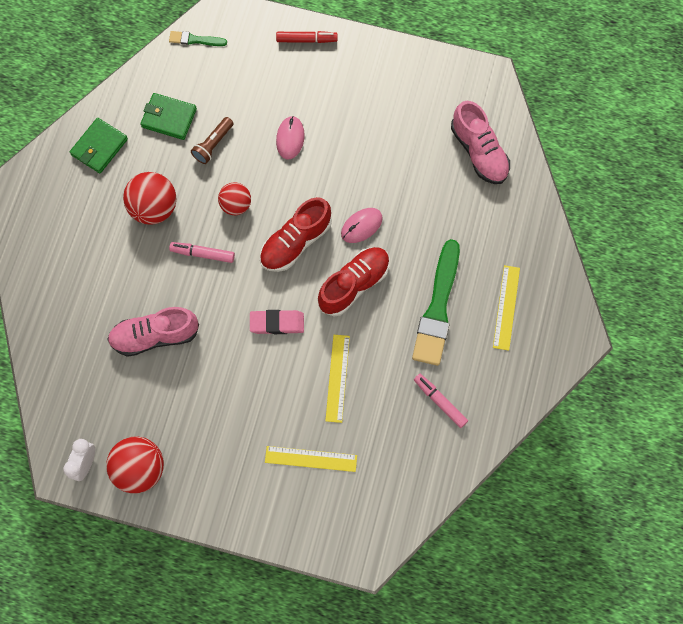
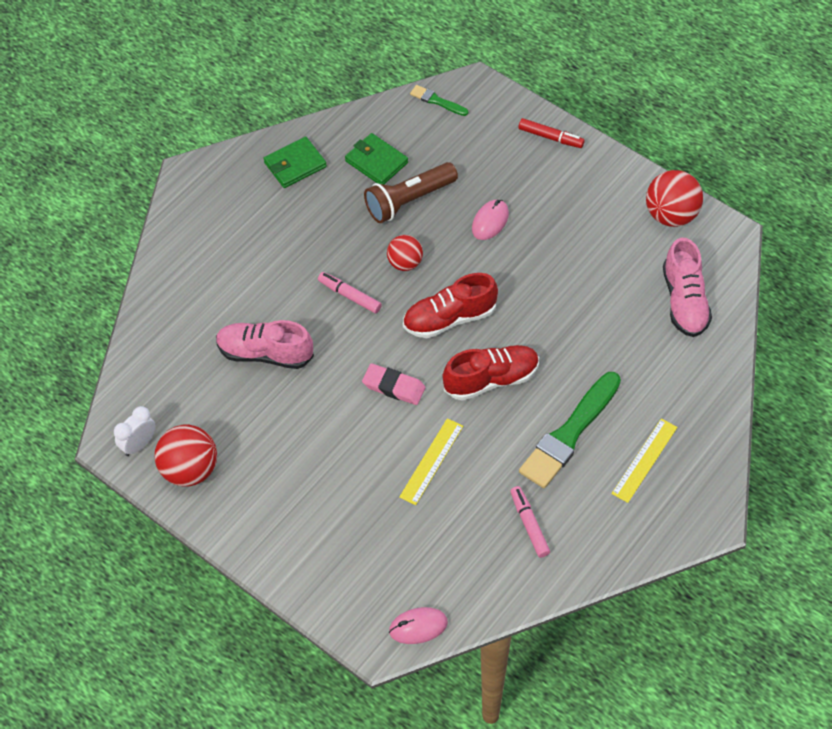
camera: 25 degrees right, 15 degrees down
(154, 208) = (322, 237): red ball -> red ball (671, 215)
(213, 144) = (409, 200): brown flashlight -> brown flashlight, size x1.66
(311, 458) = (367, 527): yellow ruler -> none
(361, 226) = (525, 327): pink mouse -> pink mouse (418, 627)

